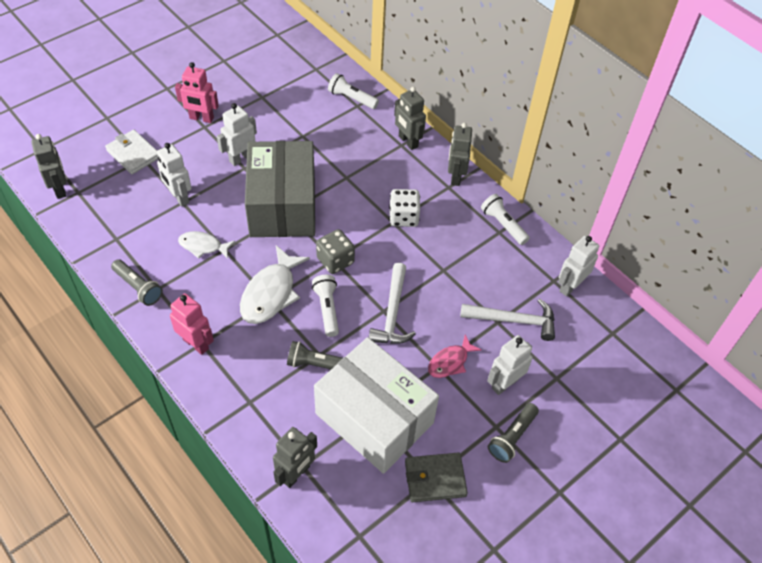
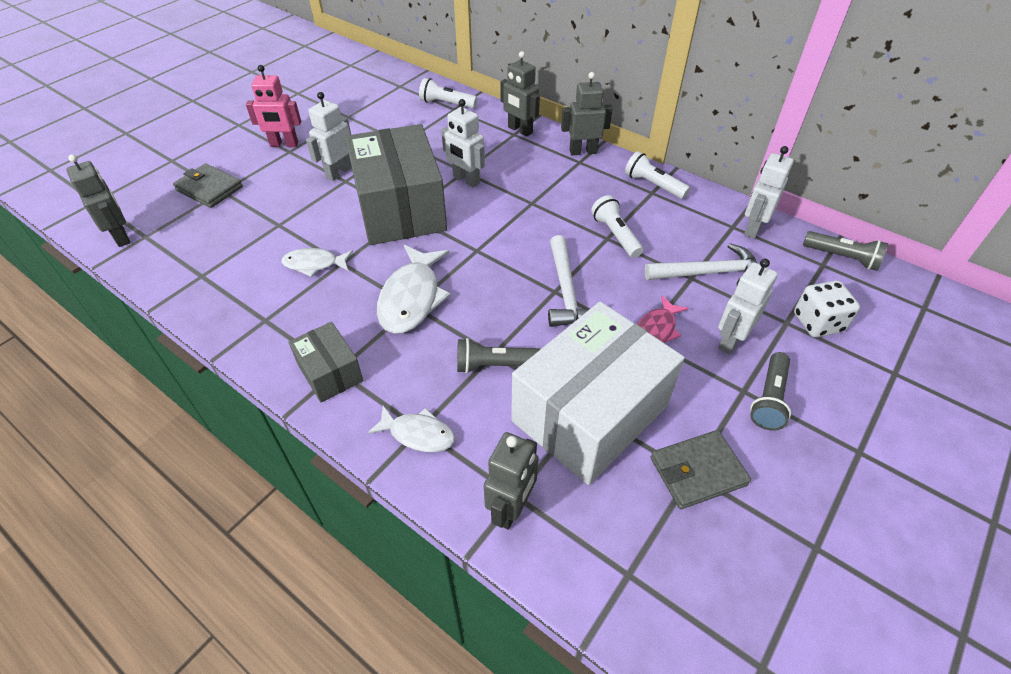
camera: 10 degrees left, 5 degrees down
(133, 154) = (209, 188): white wallet -> grey wallet
(138, 287) = (239, 323): grey flashlight -> grey flashlight (842, 258)
(179, 197) = (273, 220): white robot -> white robot (466, 180)
(196, 344) = (330, 372): pink robot -> grey box
(247, 406) = (418, 434): none -> white fish
(327, 309) = (487, 302): white flashlight -> white flashlight (616, 235)
(335, 260) = (479, 251): grey dice -> none
(374, 418) = (590, 413): white box -> white box turned 75 degrees counterclockwise
(403, 217) = (542, 196): white dice -> white dice (817, 323)
(455, 176) = (583, 151): grey robot -> grey robot turned 90 degrees clockwise

